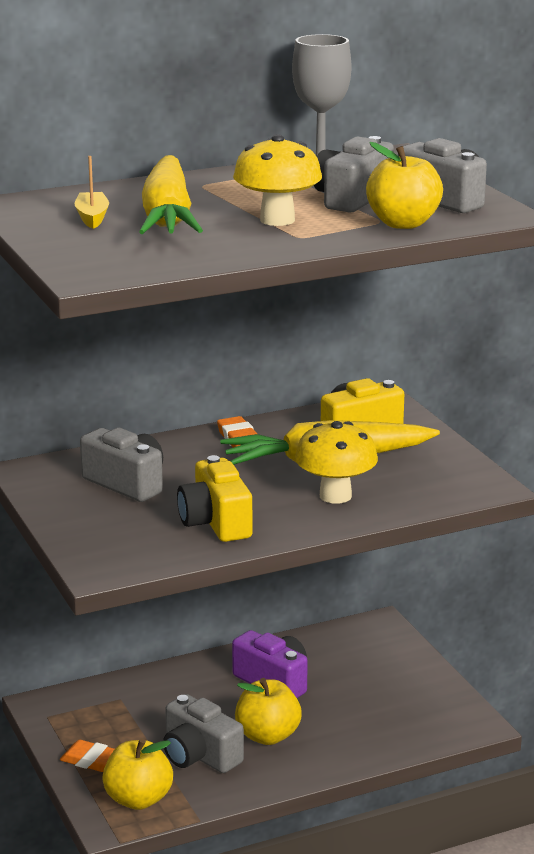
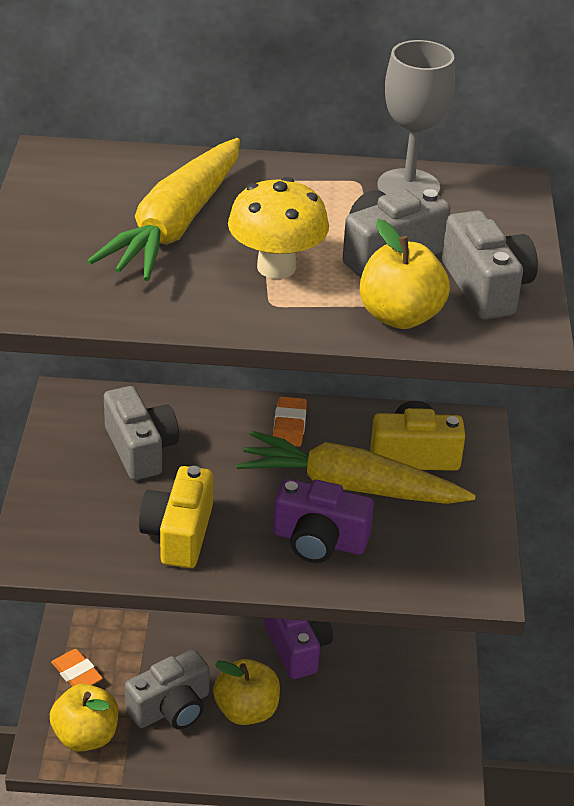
camera: 25 degrees right, 15 degrees up
(92, 217) = (103, 204): yellow boat -> none
(199, 755) = (171, 708): grey camera -> grey camera turned 105 degrees counterclockwise
(335, 496) = (319, 541): yellow mushroom -> purple camera

